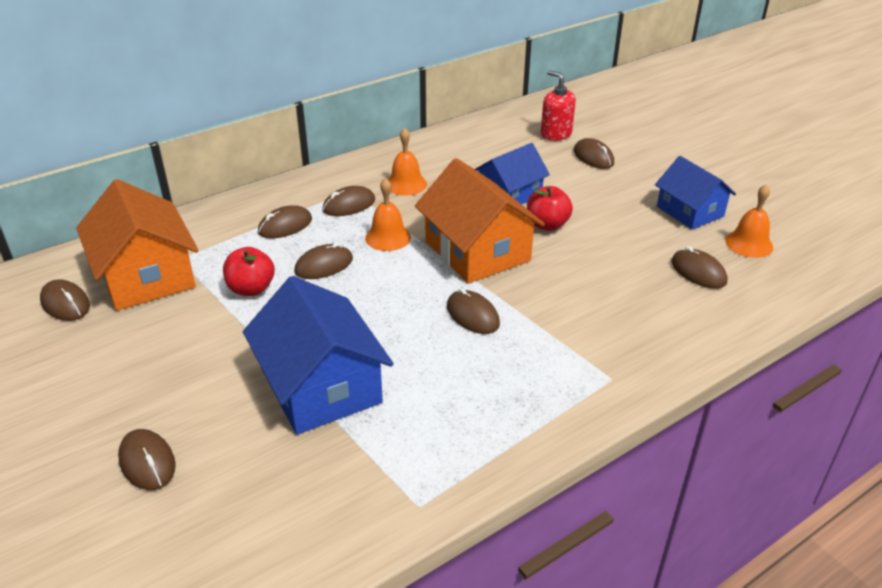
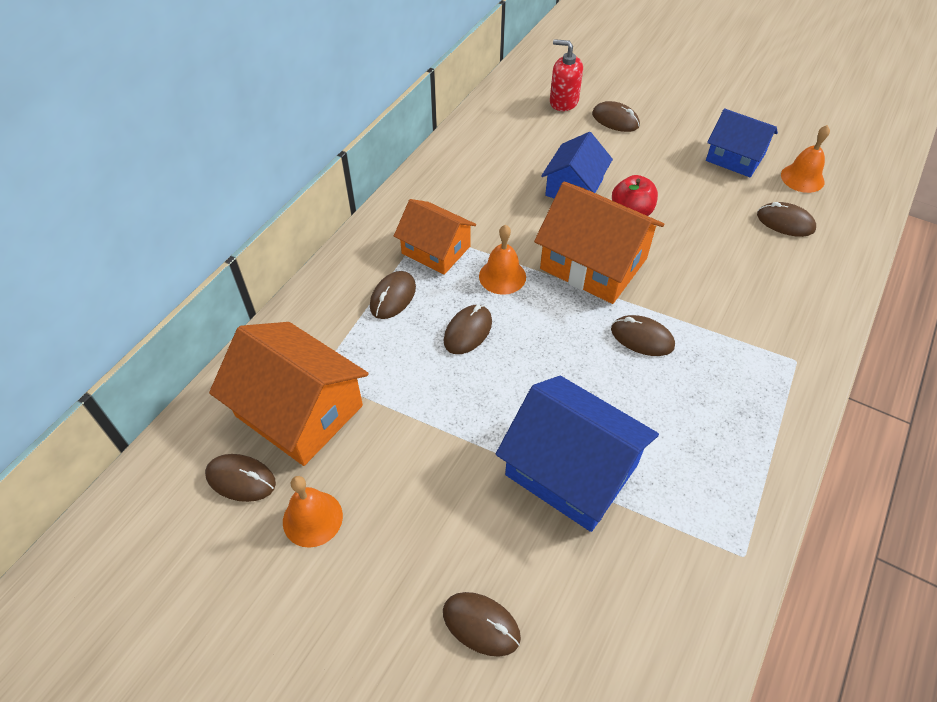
camera: 25 degrees left, 15 degrees up
(251, 289) = (420, 386): red apple -> none
(349, 205) = (436, 250): brown mouse -> orange house
(406, 184) = (471, 206): orange bell -> orange bell (312, 518)

